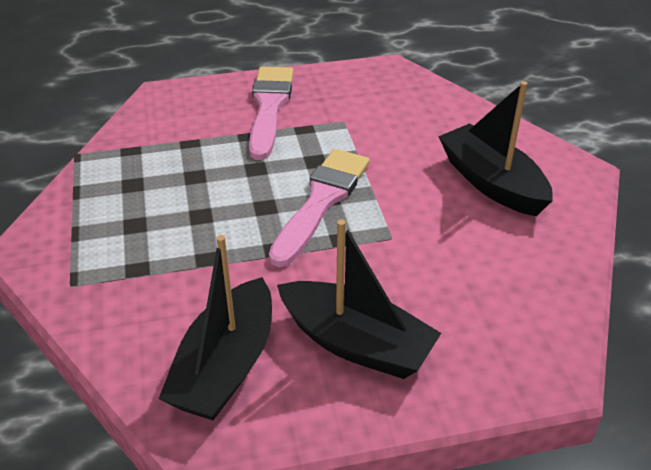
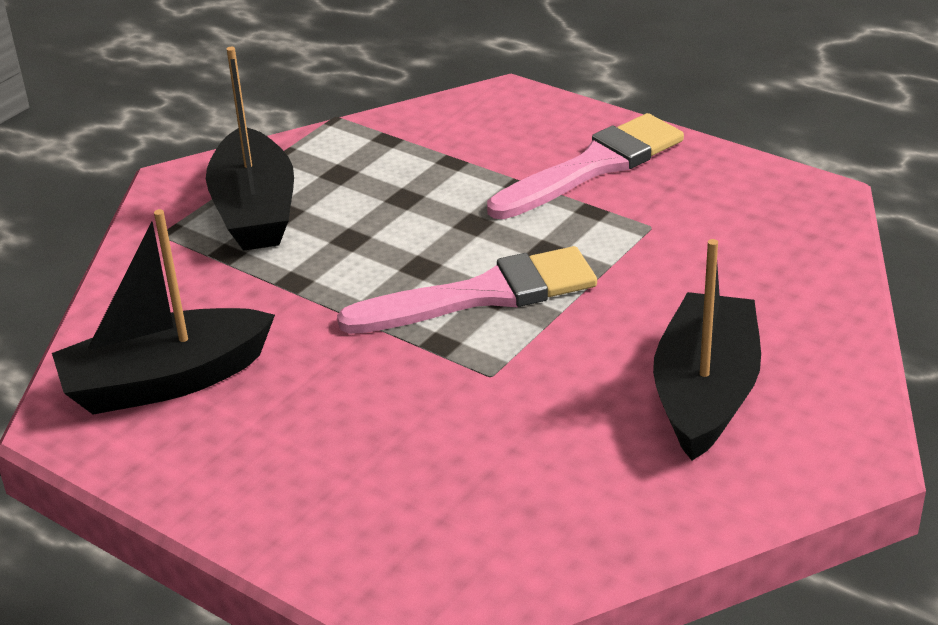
camera: 50 degrees right, 5 degrees down
(356, 343) = (293, 442): black boat -> black boat (255, 210)

